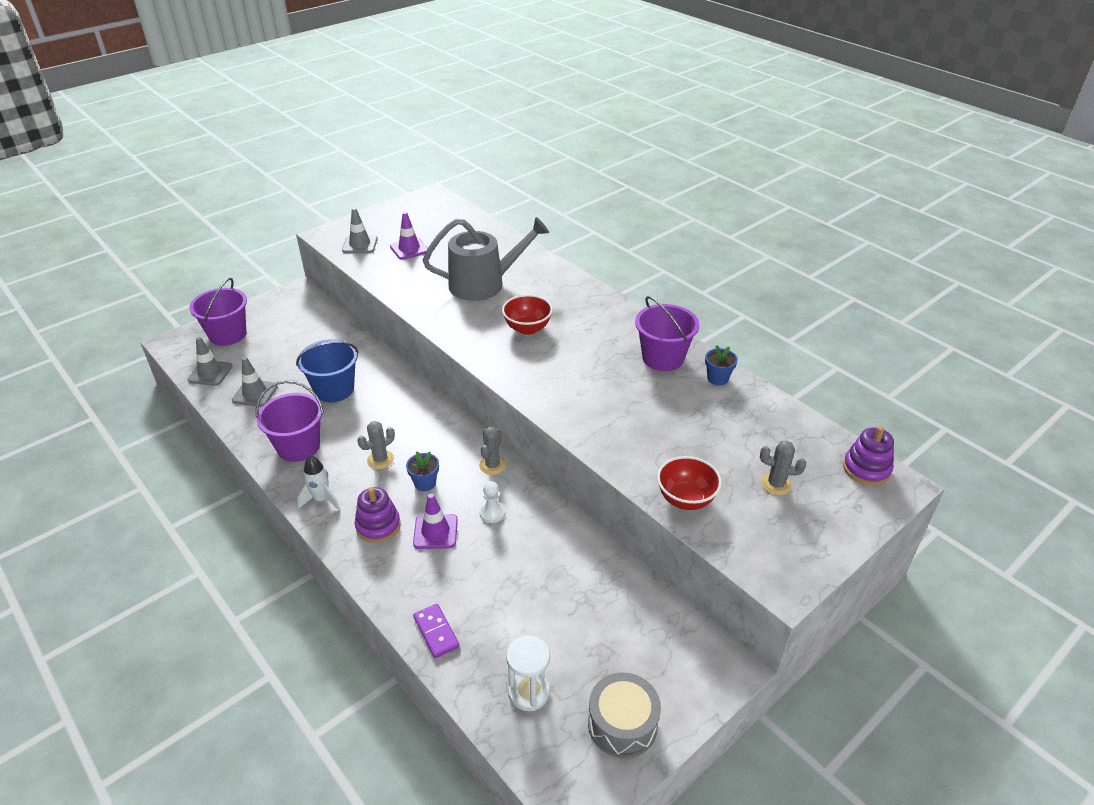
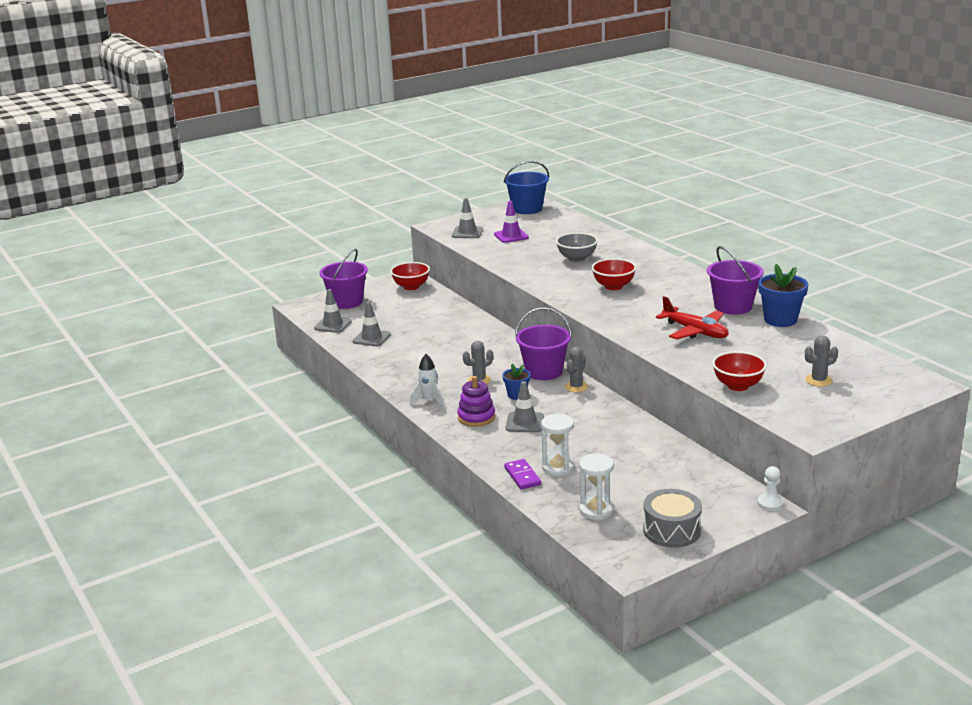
camera: 10 degrees right, 15 degrees down
(298, 446) = (409, 370): purple bucket -> purple bucket (544, 371)
(302, 308) = (411, 287): none -> red bowl
(334, 389) = (440, 338): blue bucket -> blue bucket (527, 209)
(435, 531) = (524, 422): purple traffic cone -> grey traffic cone
(478, 613) = (558, 468): none -> white hourglass
(483, 284) = (577, 259): grey watering can -> grey bowl
(492, 513) = (574, 414): white pawn -> white pawn (770, 503)
(626, 403) = (695, 331): none -> red plane
(717, 378) = (780, 320): blue flower pot -> blue flower pot, size x1.72
(776, 484) = (818, 380): grey cactus -> grey cactus turned 45 degrees counterclockwise
(866, 469) = (902, 375): purple stacking toy -> none

